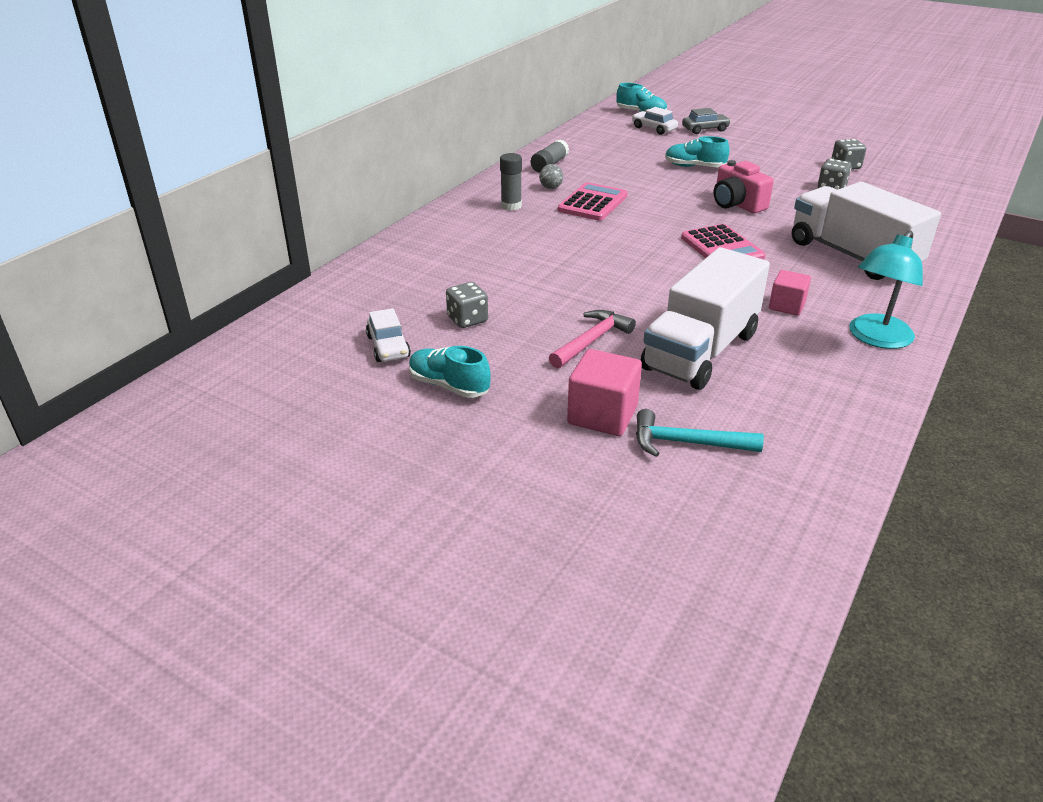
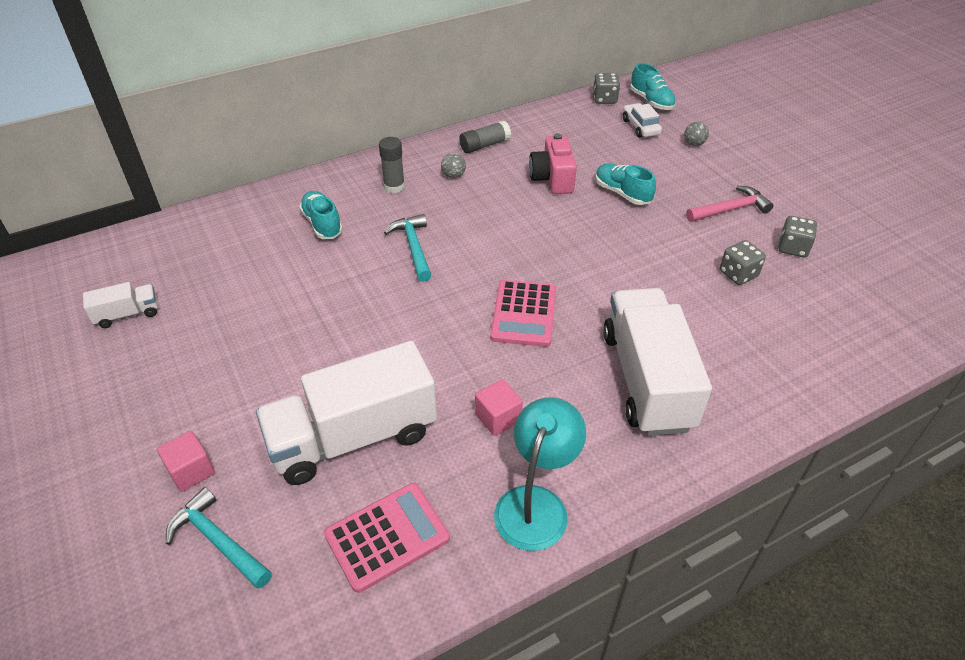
camera: 30 degrees right, 10 degrees up
(388, 347) = (127, 314): white car -> white truck
(449, 386) = (121, 378): turquoise shoe -> turquoise shoe (322, 224)
(467, 319) = (214, 310): grey dice -> grey dice (604, 99)
(582, 236) = (413, 247): none -> turquoise hammer
(592, 203) = (469, 208): pink calculator -> pink calculator (387, 537)
(592, 340) = (279, 380): pink hammer -> pink hammer (730, 209)
(602, 415) = (191, 471): pink cube -> pink cube, size x0.65
(705, 129) = (694, 144): grey car -> grey ball
(737, 204) = (607, 260): pink camera -> pink camera (552, 179)
(876, 338) = (536, 504): turquoise lamp -> turquoise lamp turned 135 degrees clockwise

